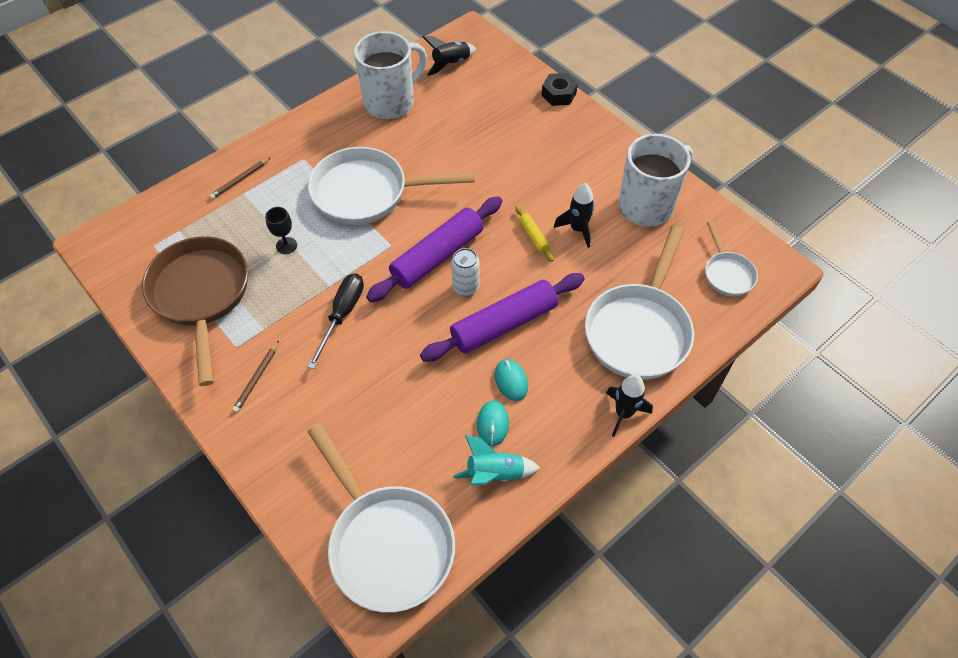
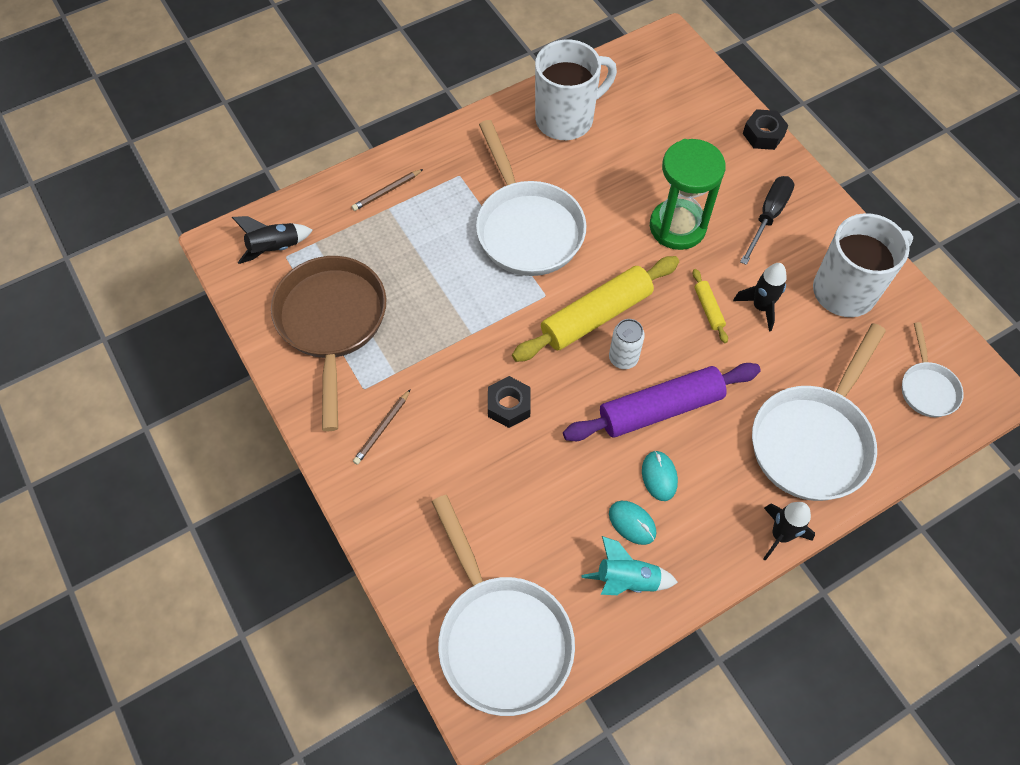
camera: 10 degrees right, 5 degrees up
(286, 245) = (430, 278): black goblet -> none
(342, 315) = (482, 370): black screwdriver -> black screwdriver (768, 217)
(367, 193) = (527, 228): white pan -> white pan turned 120 degrees counterclockwise
(370, 341) = (509, 405): none -> black nut
(437, 256) = (596, 316): purple rolling pin -> yellow rolling pin
(451, 64) = (641, 79): black rocket -> black rocket (274, 248)
(492, 424) = (632, 523): turquoise mouse -> turquoise mouse turned 60 degrees counterclockwise
(497, 175) = (677, 227): none -> green hourglass

